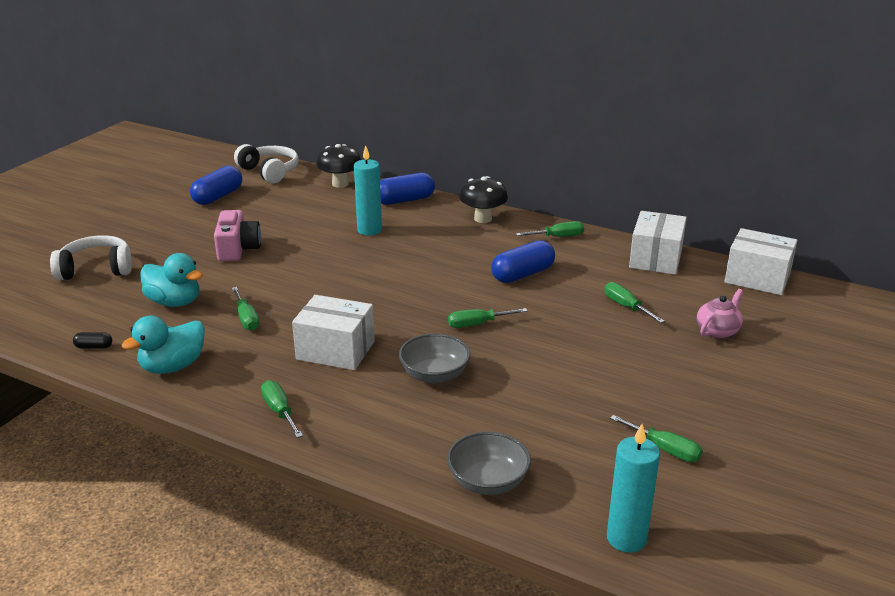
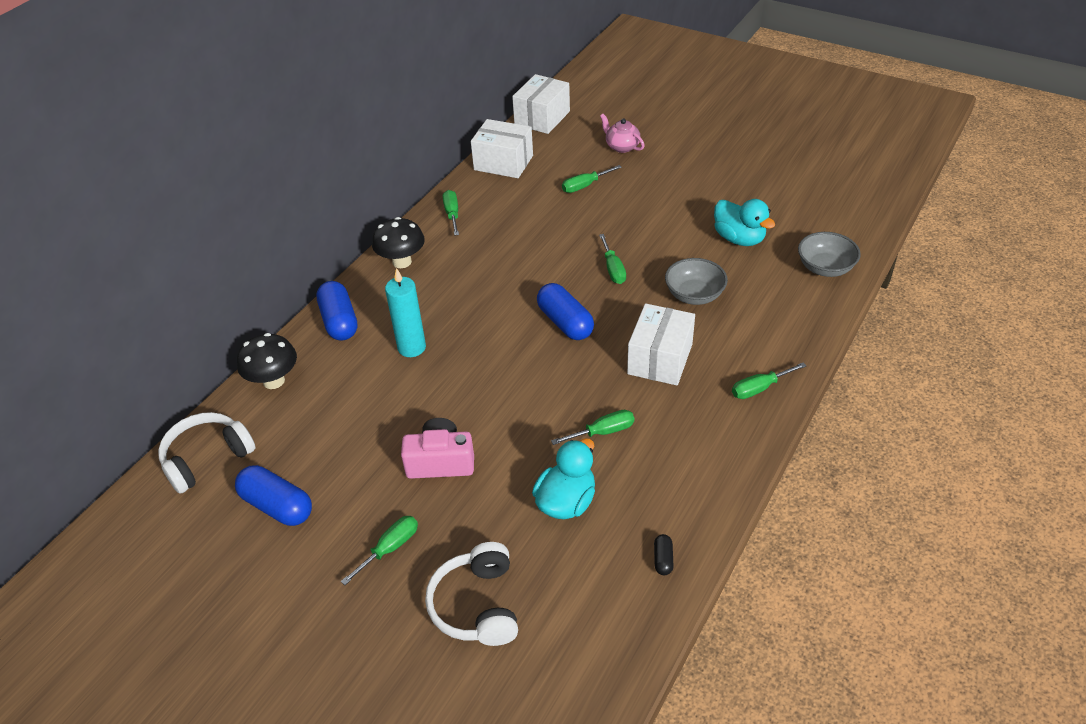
camera: 85 degrees left, 15 degrees up
(173, 366) = (696, 479): turquoise duck -> turquoise duck (739, 239)
(522, 274) = (525, 239): blue capsule -> blue capsule (565, 322)
(626, 538) = (866, 211): turquoise candle -> none
(665, 449) = (773, 187): green screwdriver -> green screwdriver (390, 548)

